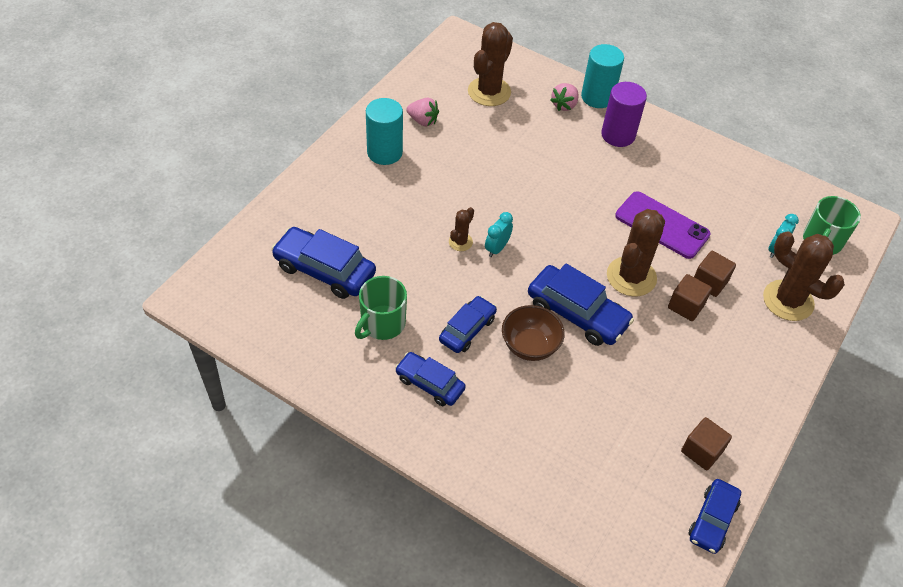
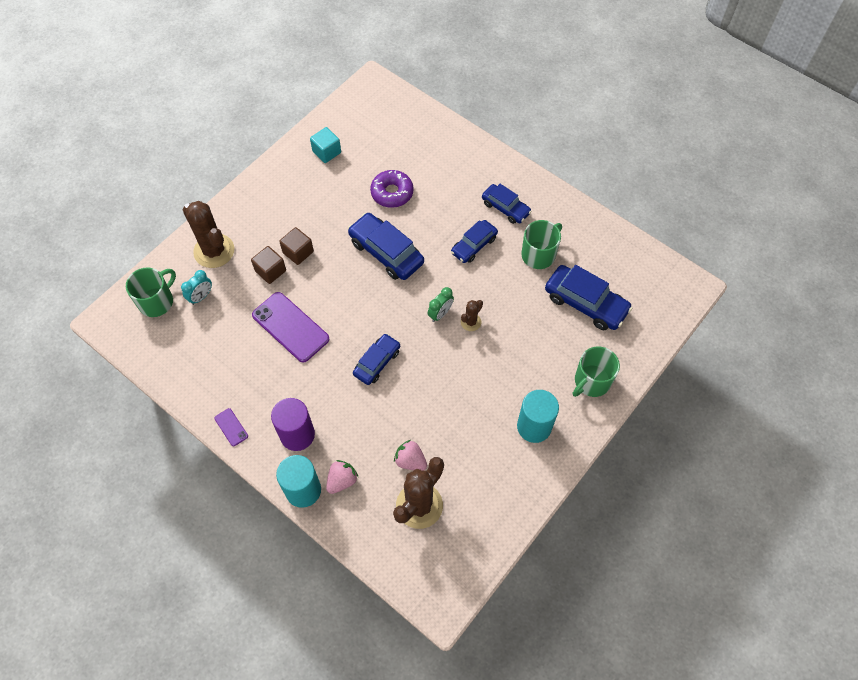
camera: 170 degrees left, 10 degrees up
(323, 193) = (591, 381): none -> green mug
(423, 121) = (494, 467): pink strawberry -> pink strawberry (410, 461)
(497, 248) = (440, 314): turquoise clock -> green clock
(530, 346) = (428, 230): brown bowl -> none
(590, 394) = (392, 193): none -> purple donut
(631, 277) = (333, 280): brown cactus -> none
(684, 137) = (231, 427): none -> purple phone
(701, 451) = (326, 152): brown cube -> turquoise cube
(712, 520) = (335, 114): blue car -> blue car (377, 362)

